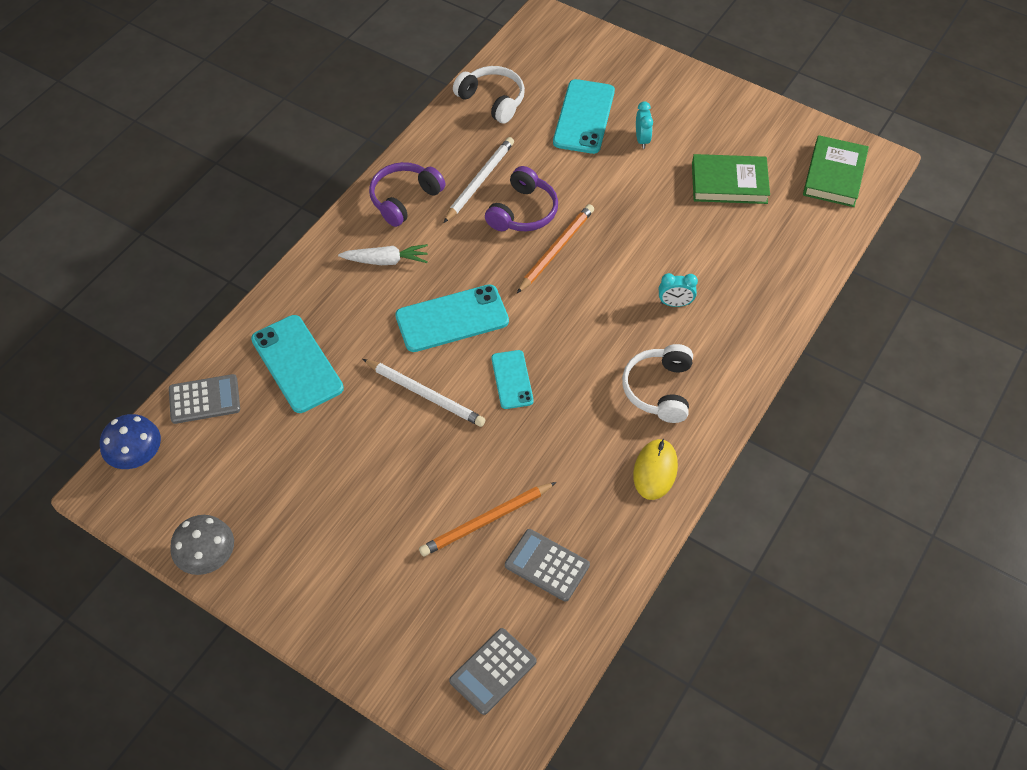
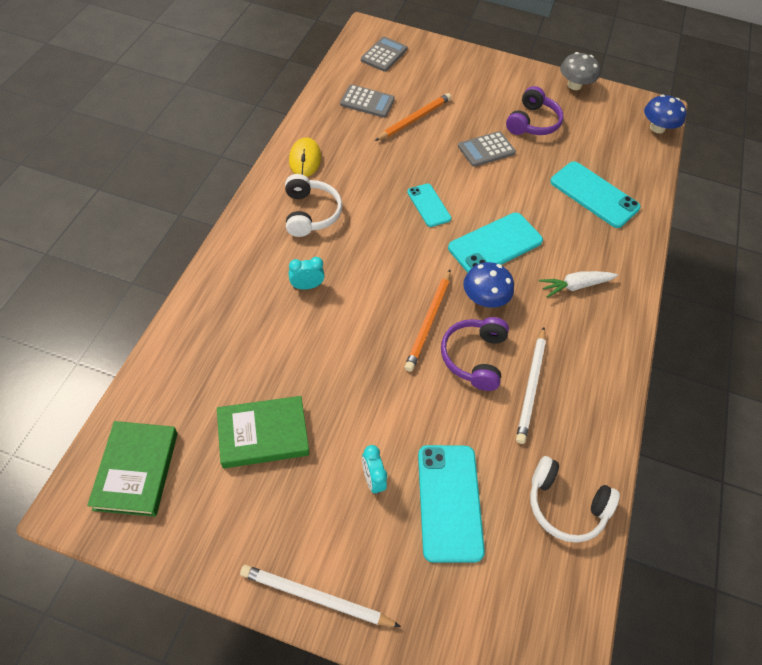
camera: 160 degrees right, 0 degrees up
(204, 399) = (641, 164): grey calculator -> grey calculator (486, 149)
(404, 199) = (593, 351): purple headphones -> purple headphones (532, 122)
(425, 394) = (489, 187): white pencil -> white pencil (316, 598)
(490, 263) = (484, 298): none -> blue mushroom

